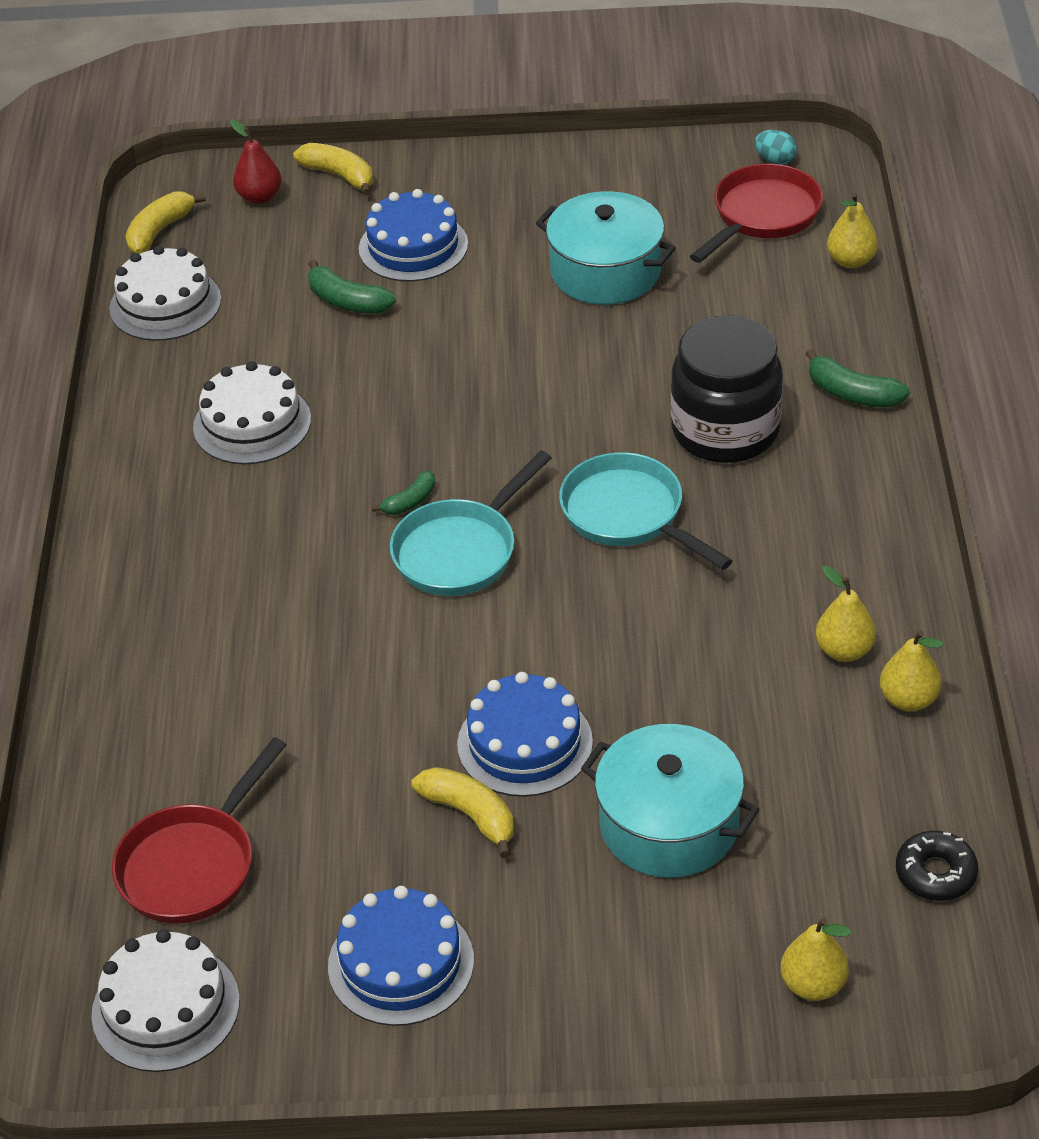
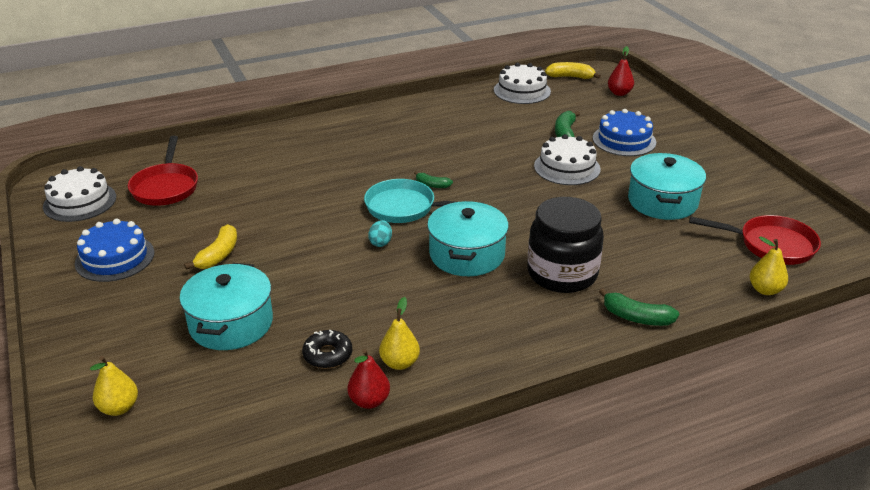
camera: 65 degrees right, 10 degrees down
(192, 865) = (166, 187): red pan -> red pan turned 105 degrees counterclockwise
(252, 423) = (457, 131): white cake -> white cake (567, 167)
(339, 176) = (657, 108): yellow banana -> none
(524, 743) = (275, 260): blue cake -> none
(628, 514) = (467, 254): turquoise pan -> turquoise pot
(775, 160) = (830, 238): turquoise egg -> turquoise egg (380, 242)
(852, 394) = (636, 317): green banana -> green banana turned 75 degrees counterclockwise
(908, 699) = (369, 401): yellow pear -> red pear
(935, 873) = (220, 445): black donut -> black donut (327, 355)

